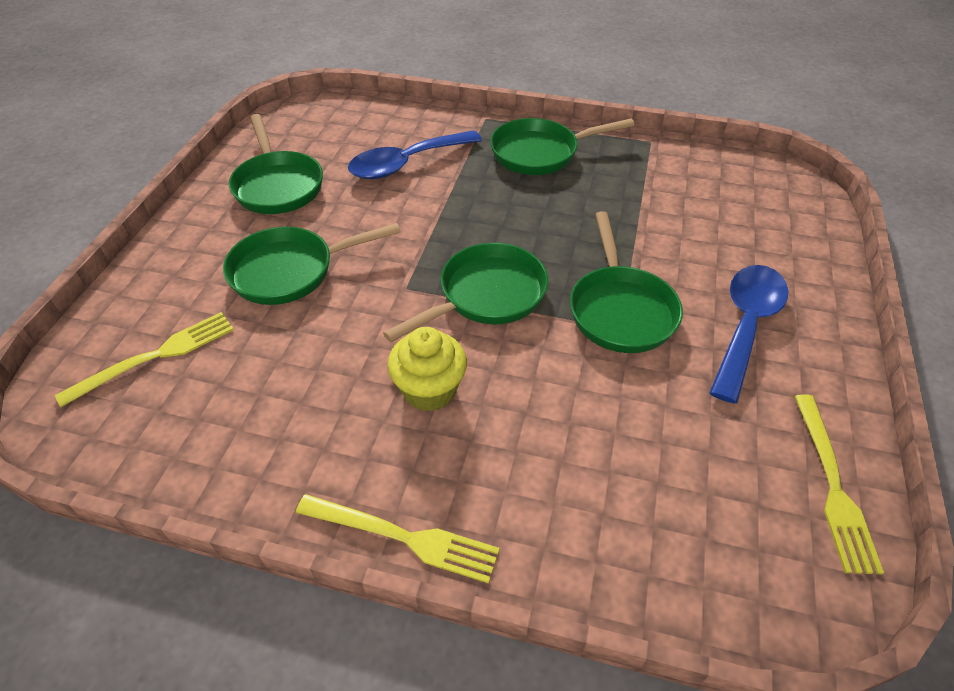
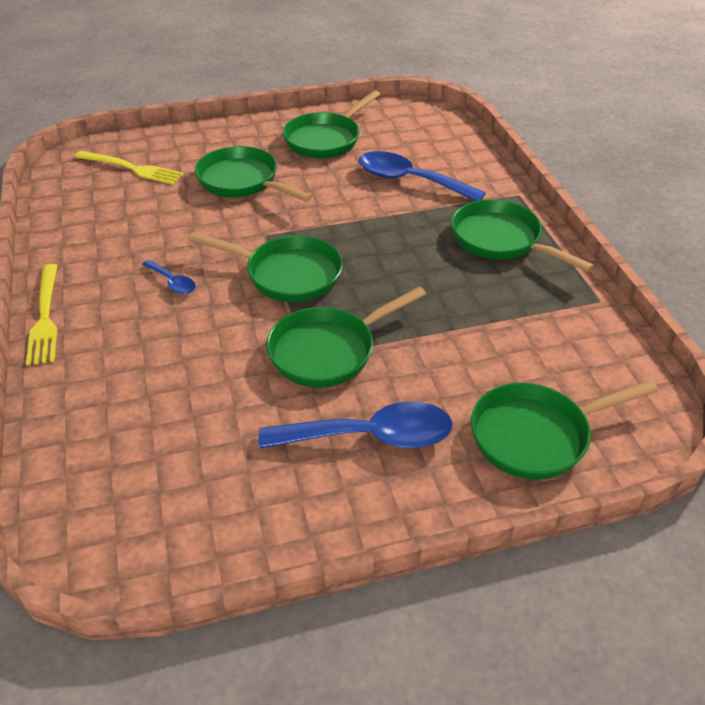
camera: 60 degrees right, 5 degrees down
(429, 390) = (172, 282): yellow cupcake -> blue spoon
(783, 235) = (536, 435): none -> green pan
(833, 486) = (204, 538): yellow fork -> none

